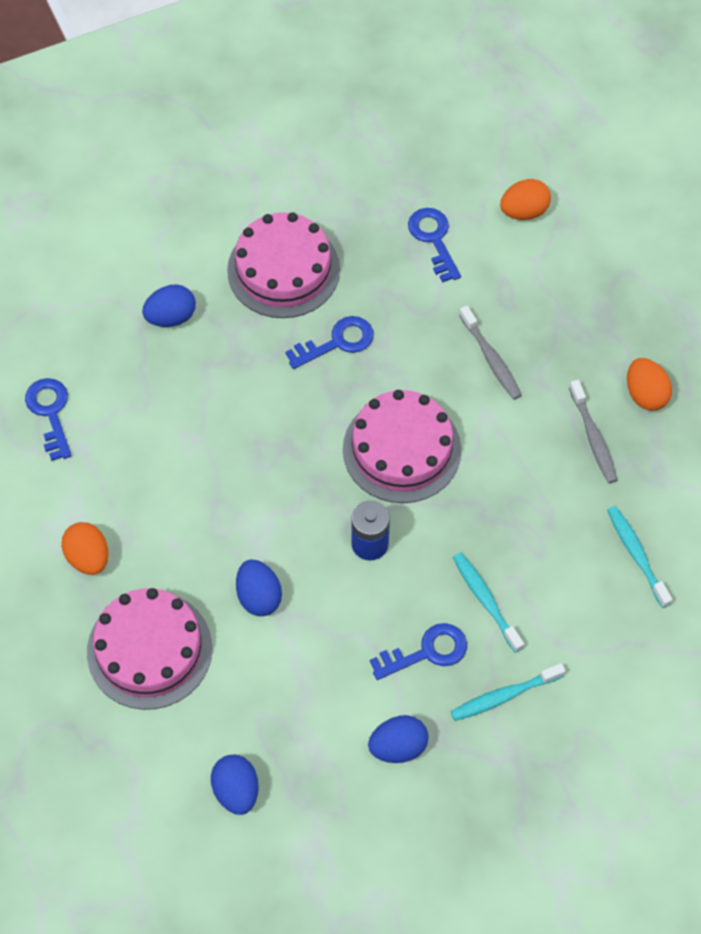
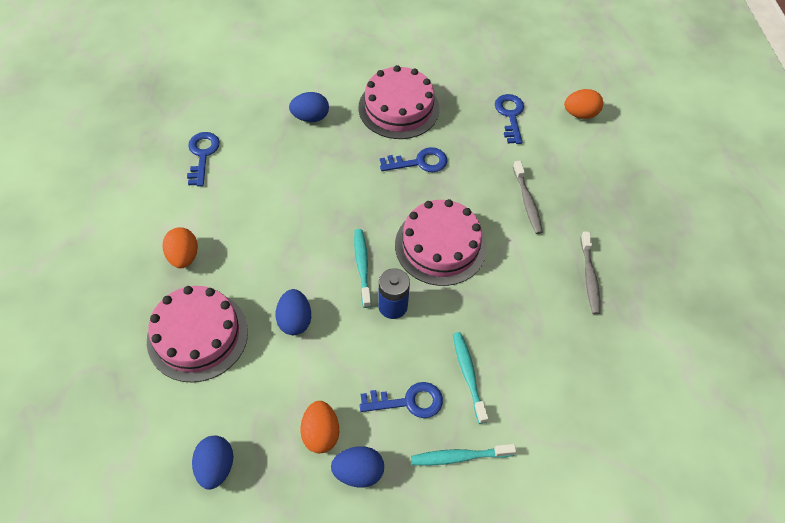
camera: 15 degrees right, 5 degrees down
(636, 555) = (601, 375): turquoise toothbrush -> turquoise toothbrush (362, 266)
(645, 394) = (638, 257): orange egg -> orange egg (321, 433)

